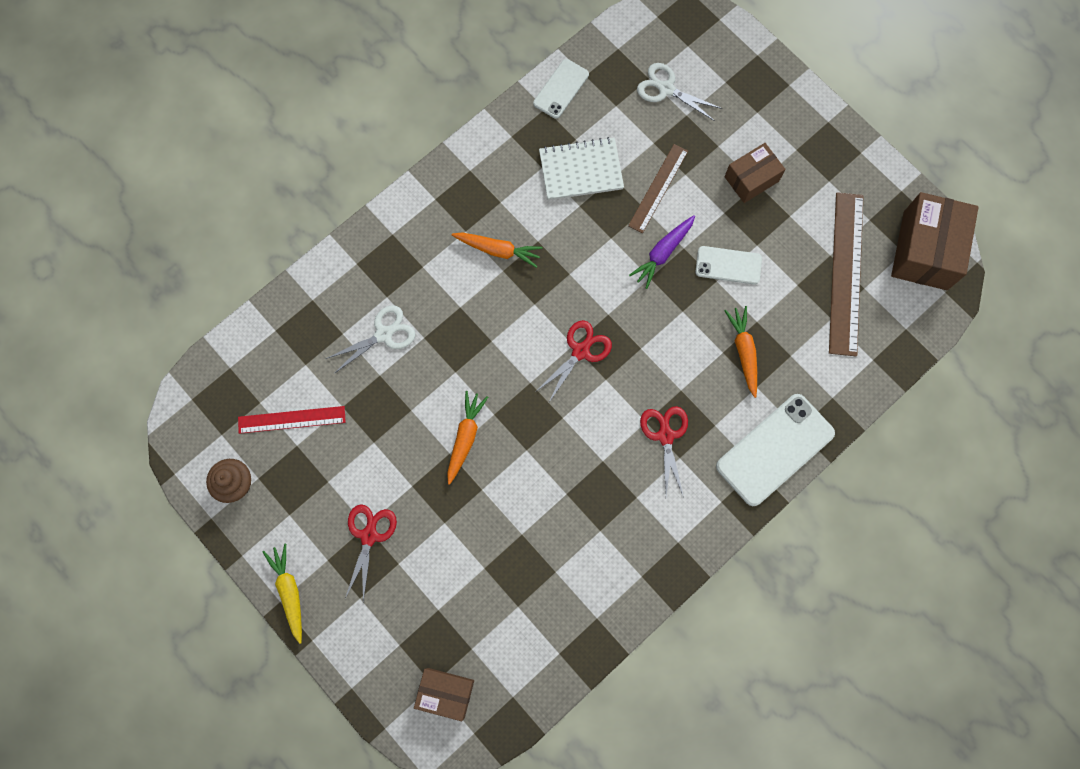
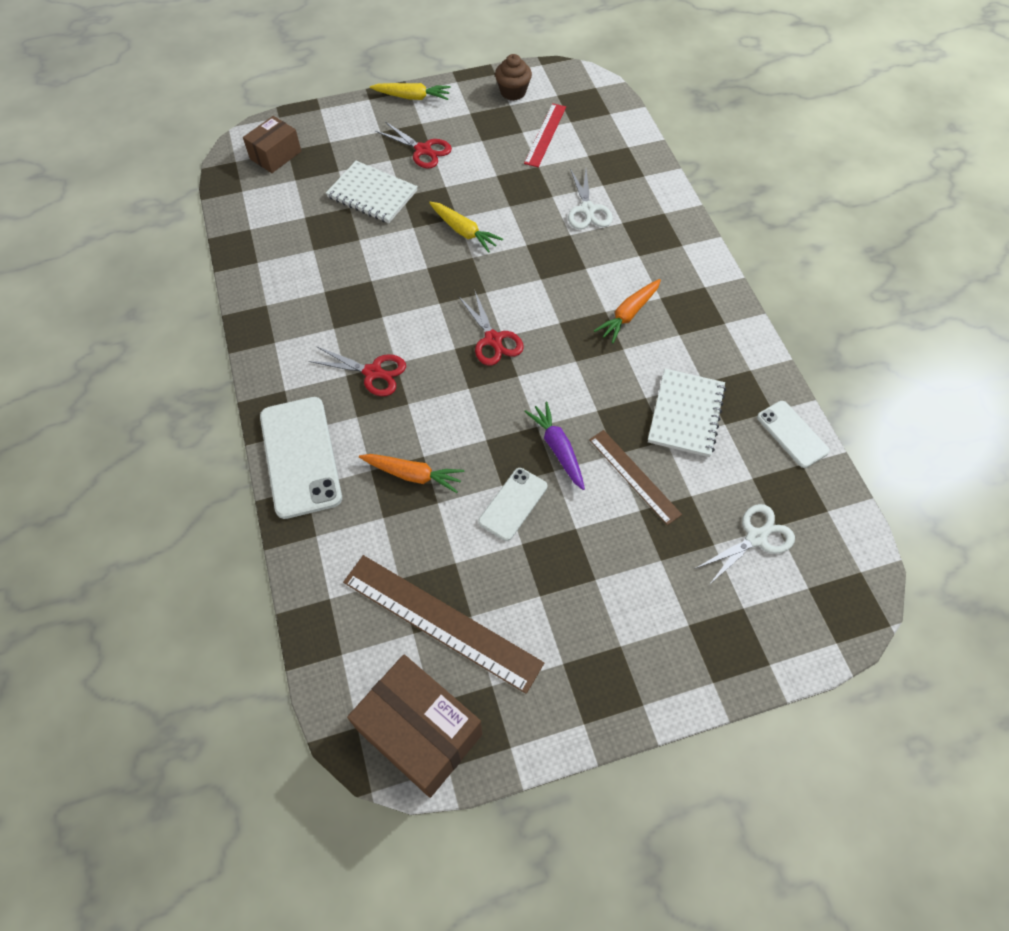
camera: 115 degrees right, 15 degrees down
(456, 554) = (372, 194): none -> white notebook
(465, 437) = (464, 231): orange carrot -> yellow carrot
(751, 179) = (604, 576): brown box -> none

